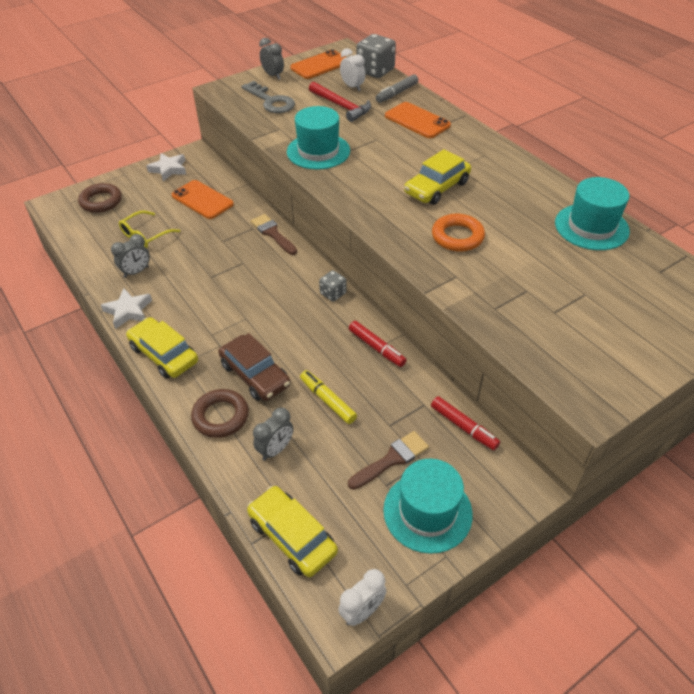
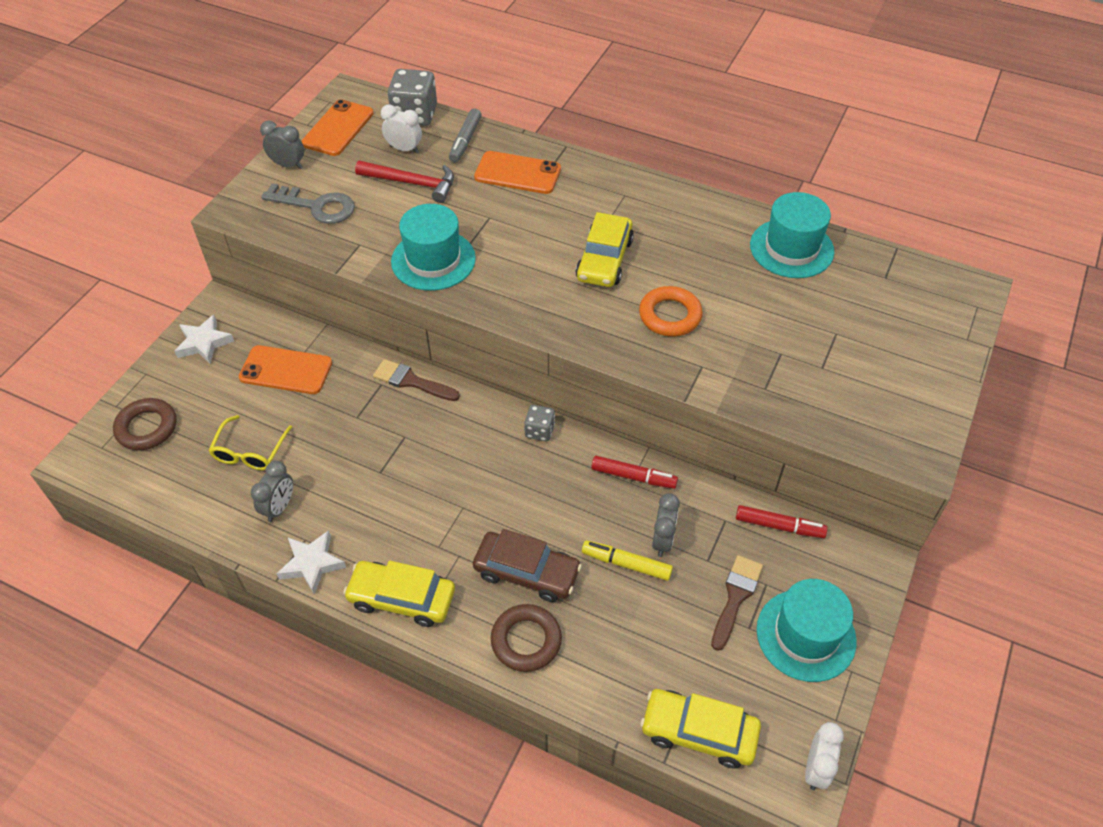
camera: 30 degrees left, 5 degrees up
(275, 449) = (613, 648): grey clock -> grey clock (662, 541)

